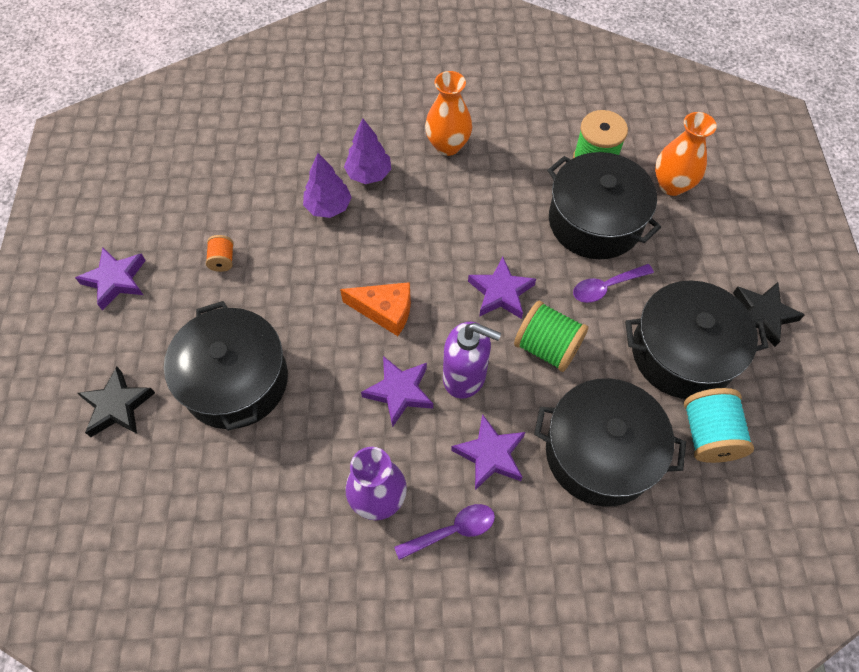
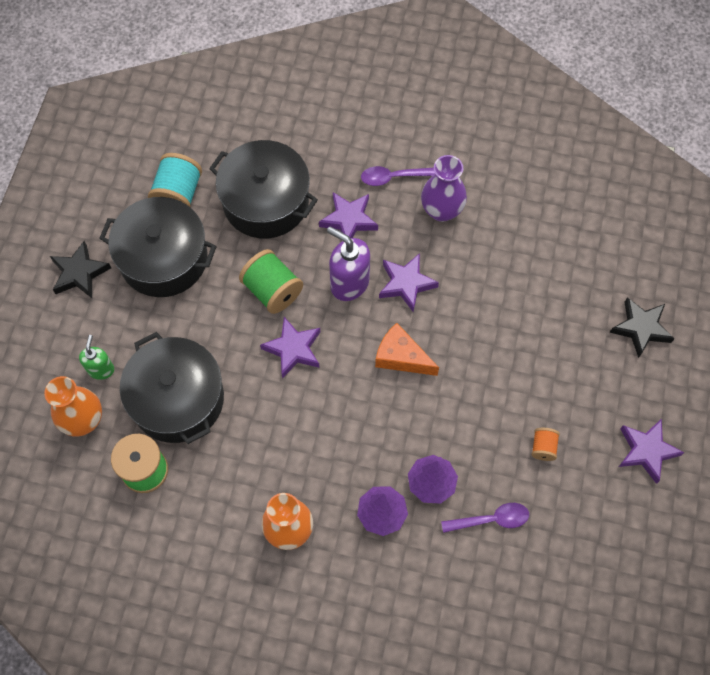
camera: 165 degrees left, 5 degrees up
(236, 381) = (540, 326): black pot -> none
(606, 287) = (198, 331): purple spoon -> purple spoon (491, 519)
(682, 230) = (101, 369): none -> green soap dispenser

